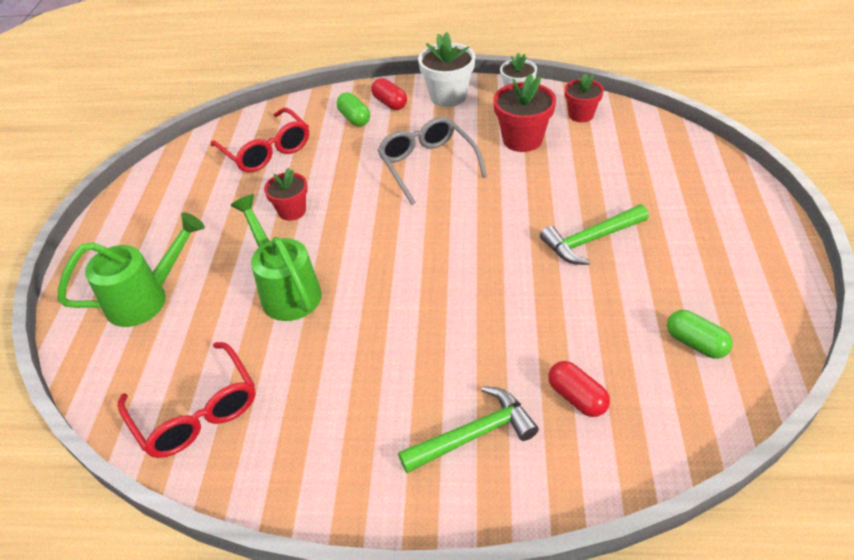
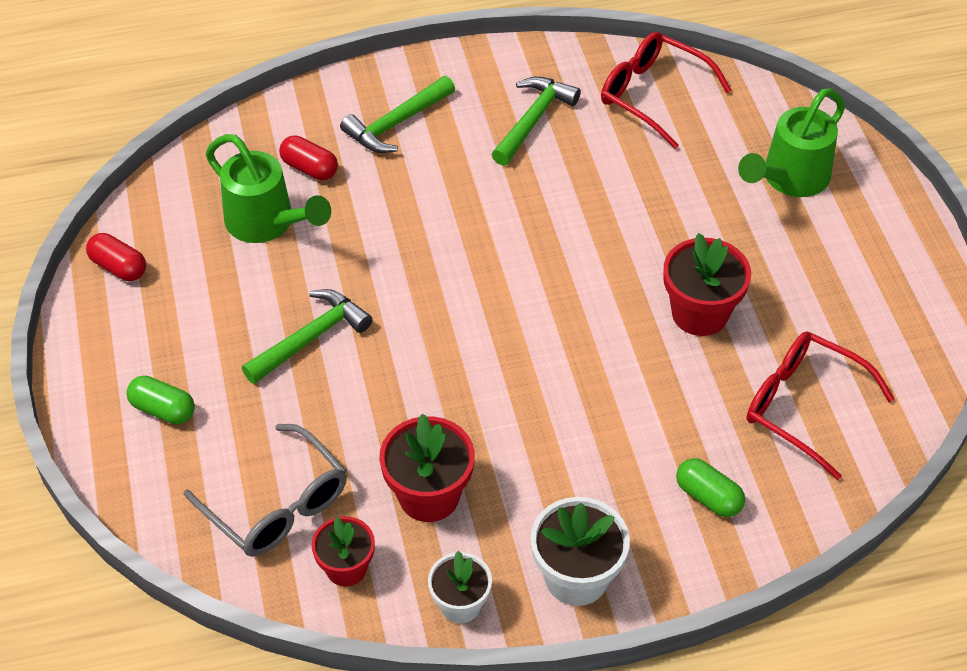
camera: 160 degrees right, 5 degrees up
(286, 290) = (642, 215): green watering can -> green watering can (267, 224)
(292, 211) = (700, 313): red flower pot -> red flower pot, size x1.54
(331, 407) = (533, 120): none -> green hammer
(390, 103) = (668, 543): red capsule -> red capsule (118, 267)
(427, 165) = (554, 421): grey glasses -> grey glasses (277, 505)
(695, 343) = (196, 237): green capsule -> green capsule (163, 409)

